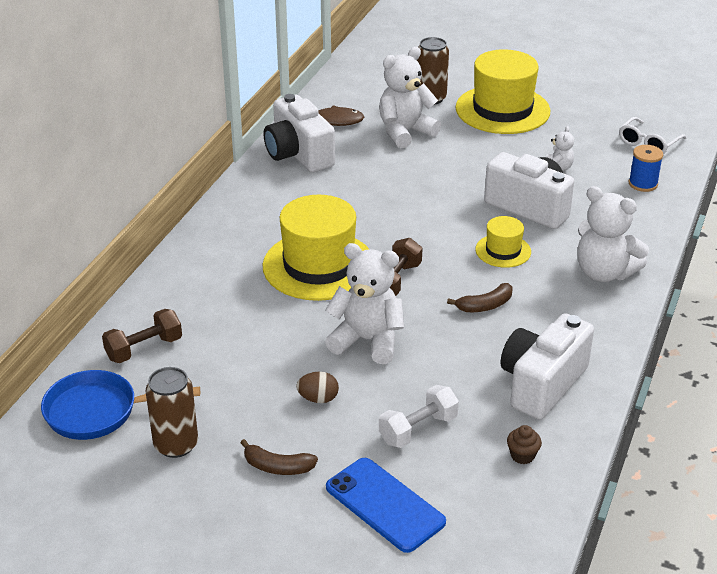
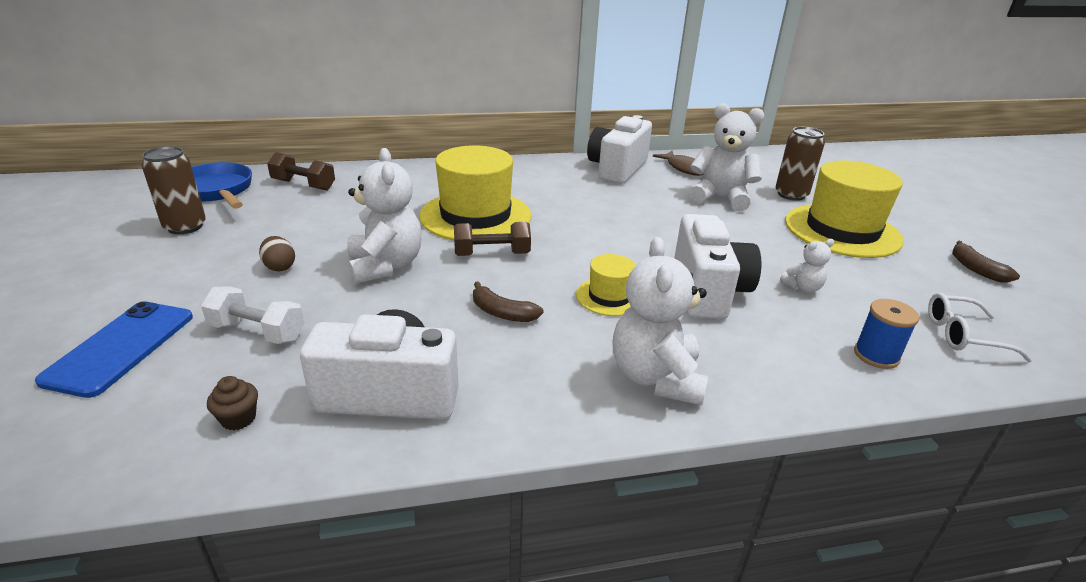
camera: 55 degrees right, 5 degrees down
(277, 467) = (168, 275): brown banana -> brown banana (976, 269)

